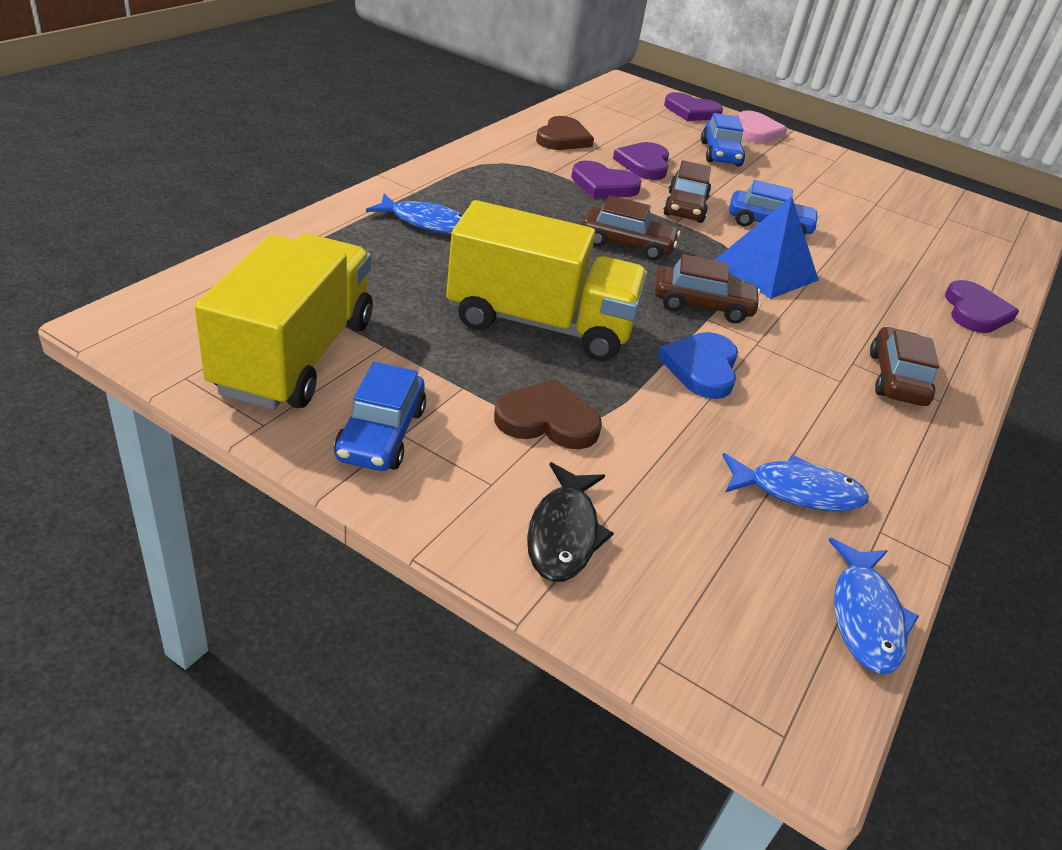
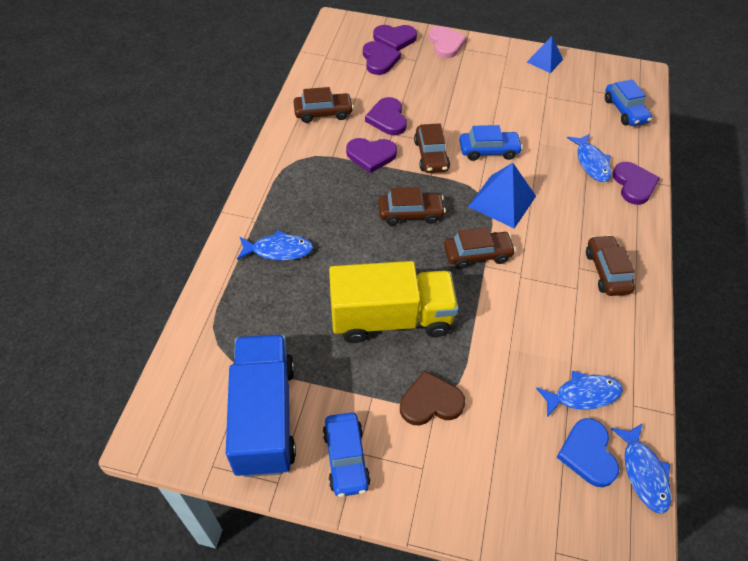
camera: 15 degrees left, 15 degrees up
(295, 356) = (264, 416): yellow truck -> blue truck
(563, 138) = (323, 113): brown heart -> brown car
(563, 533) = (475, 487): black fish -> none
(661, 120) = (379, 60): none -> purple heart
(701, 368) = (497, 314): blue heart -> blue heart (588, 454)
(720, 154) = (431, 83): blue car -> blue car (625, 110)
(887, 177) = (544, 60): none -> blue pyramid
(916, 275) = (591, 163): none -> blue fish

